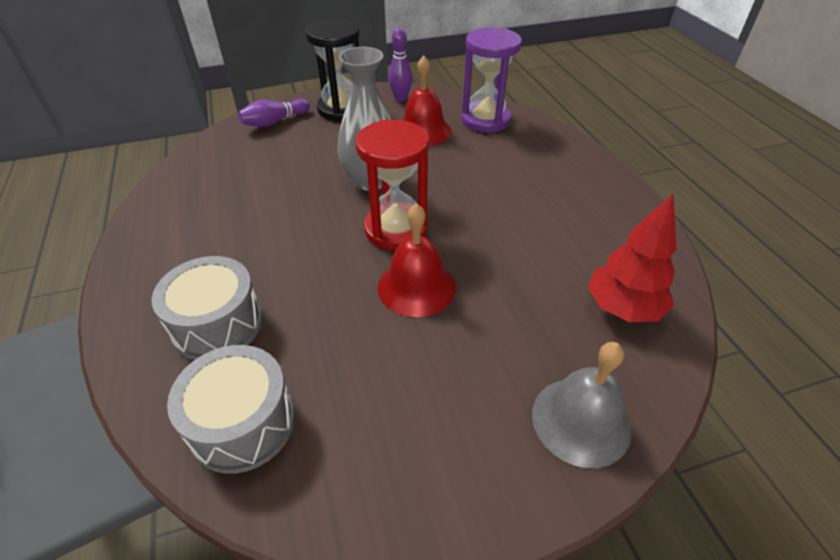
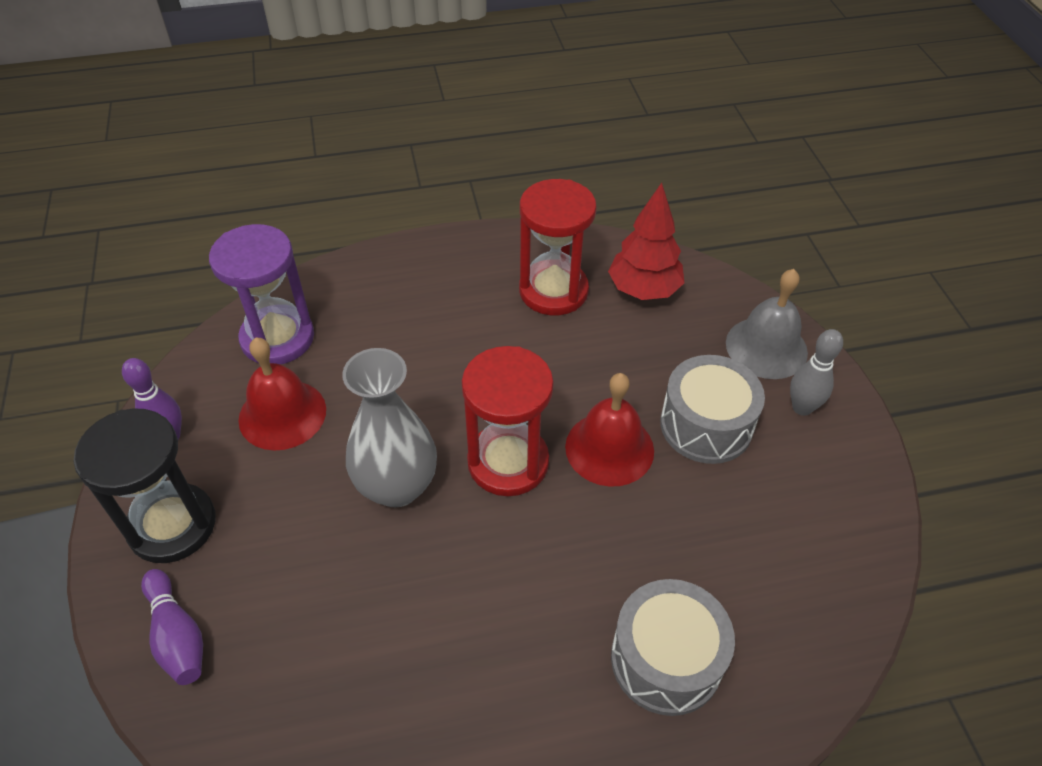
camera: 85 degrees left, 5 degrees up
(243, 423) = (796, 612): grey drum -> grey drum (706, 425)
(496, 452) = (802, 408): none -> grey bowling pin
(590, 244) = (553, 291): none -> red hourglass

